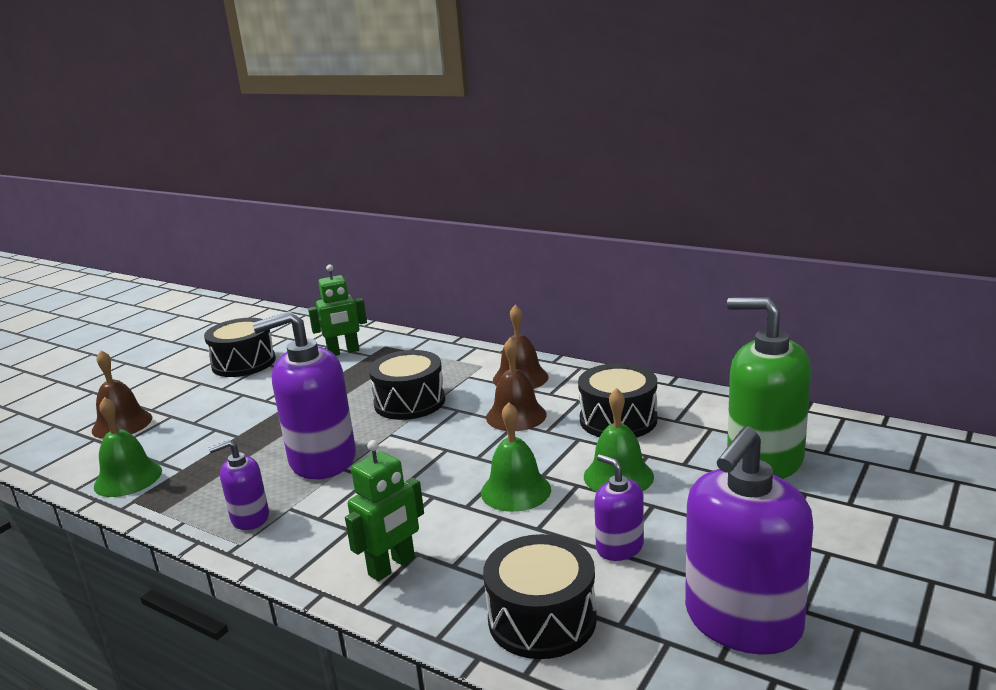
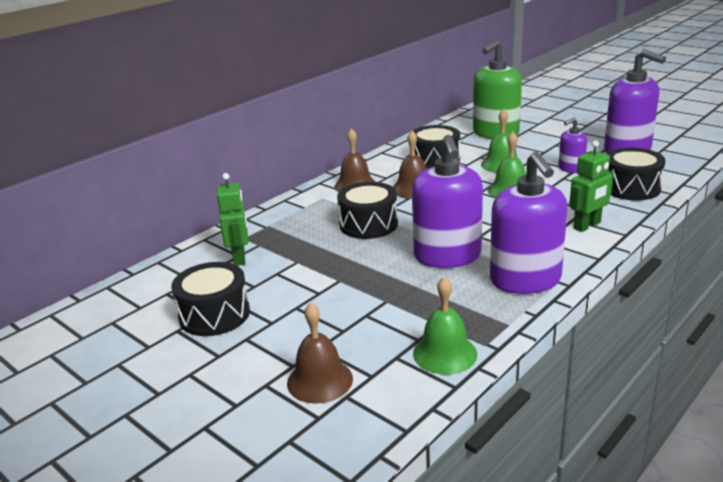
camera: 80 degrees left, 5 degrees up
(250, 518) = (525, 280): purple soap dispenser -> purple soap dispenser, size x1.96
(392, 566) = (587, 226): green robot -> green robot turned 90 degrees clockwise

